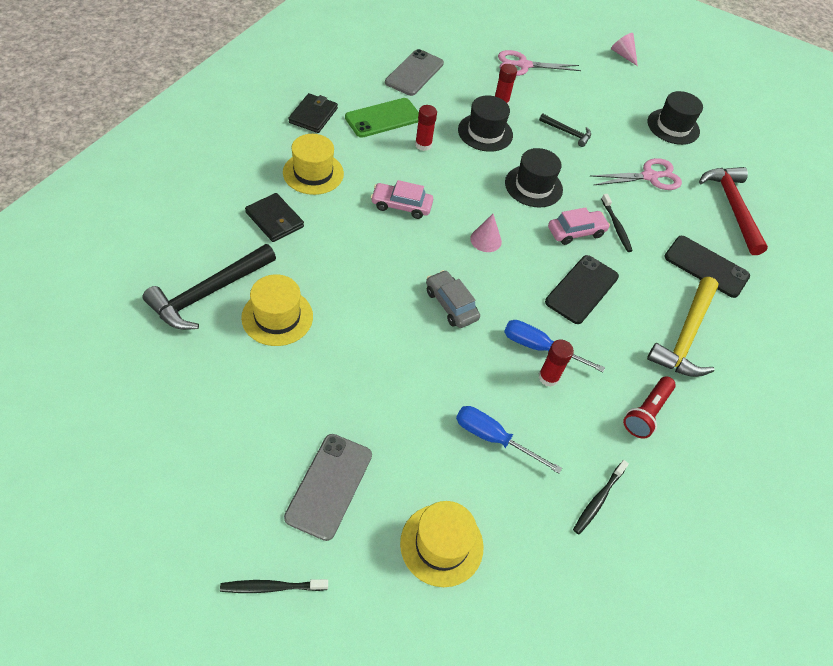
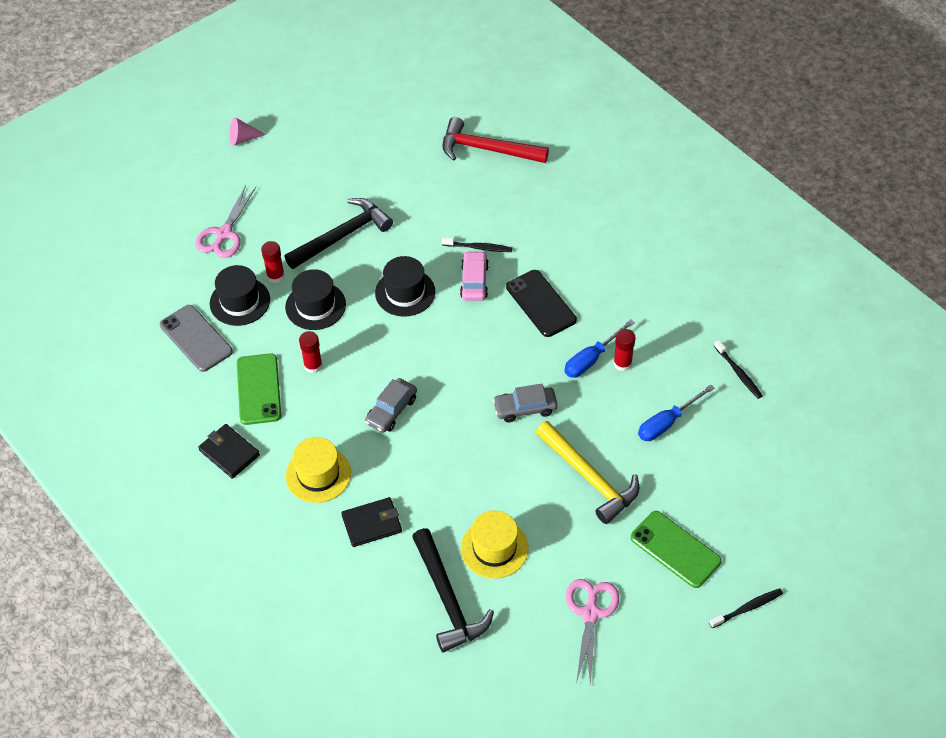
camera: 60 degrees left, 0 degrees up
(272, 587) = (747, 608): black toothbrush -> black toothbrush turned 135 degrees counterclockwise
(329, 486) = (675, 549): grey phone -> green phone
(401, 205) = (391, 410): pink car -> grey car
(441, 544) = (745, 487): yellow hat -> none
(486, 240) = (459, 355): pink cone -> none
(567, 132) = (342, 236): black hammer -> black hammer, size x1.91
(646, 413) = (675, 310): red flashlight -> none
(650, 176) = (426, 194): pink scissors -> pink scissors (590, 613)
(673, 126) = (367, 145): black hat -> black hat (240, 301)
(686, 336) = (613, 250): yellow hammer -> yellow hammer (589, 477)
(706, 267) = (547, 201): black phone -> none

